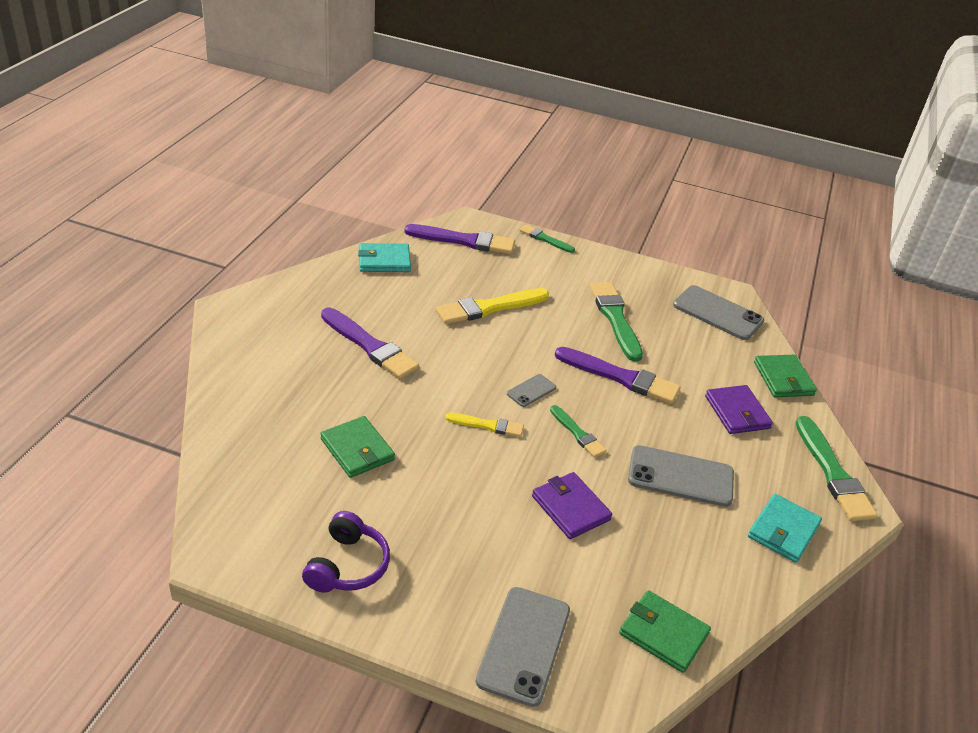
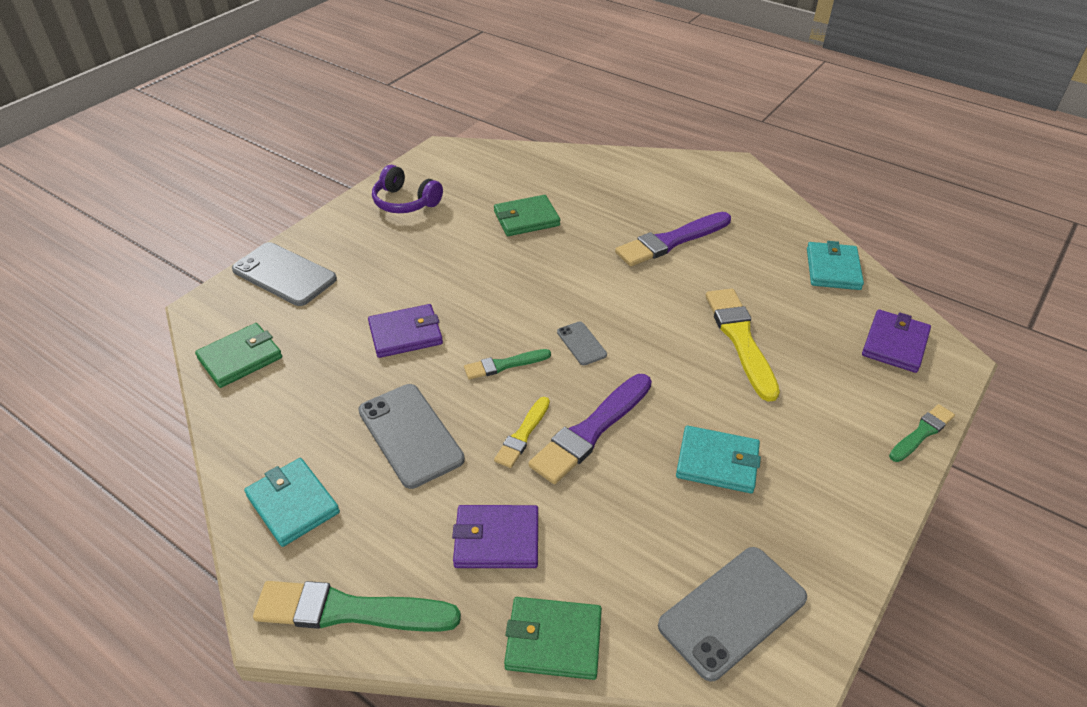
camera: 110 degrees right, 5 degrees up
(464, 241) = (895, 344): purple brush -> purple wallet
(487, 425) = (535, 300): yellow brush -> yellow brush (523, 435)
(615, 319) = (717, 462): green brush -> turquoise wallet
(680, 476) = (410, 435): grey phone -> grey phone turned 60 degrees counterclockwise

